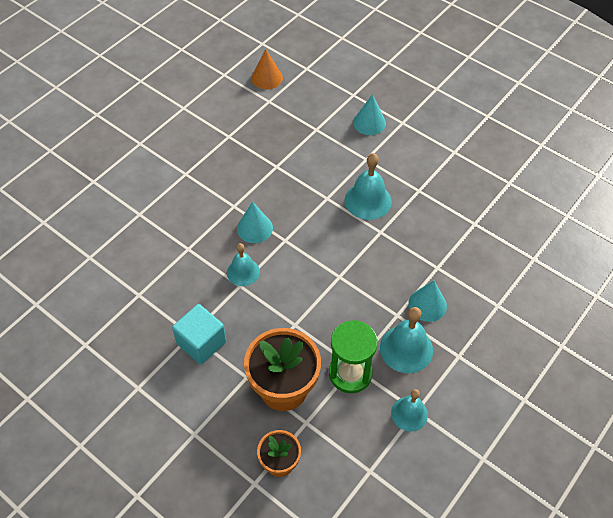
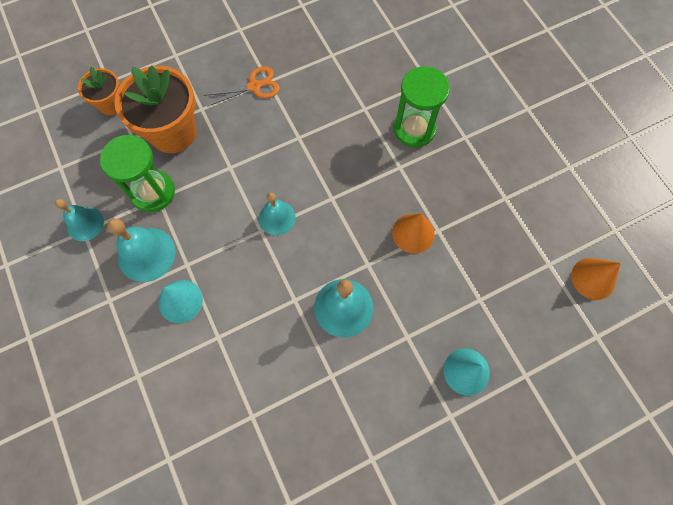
camera: 115 degrees right, 15 degrees up
(193, 208) = (414, 129): none -> green hourglass
(201, 343) = (255, 86): turquoise cube -> orange scissors
(243, 272) = (312, 145): turquoise bell -> turquoise bell (277, 218)
(254, 228) = (361, 175): turquoise cone -> none
(287, 180) = (413, 233): none -> orange cone

